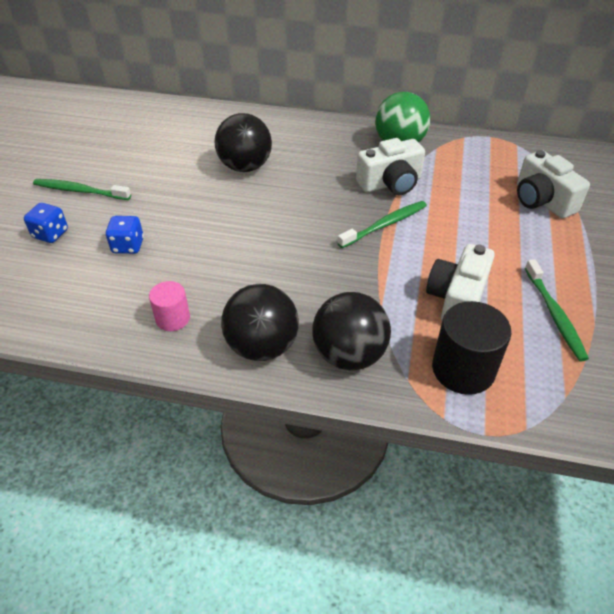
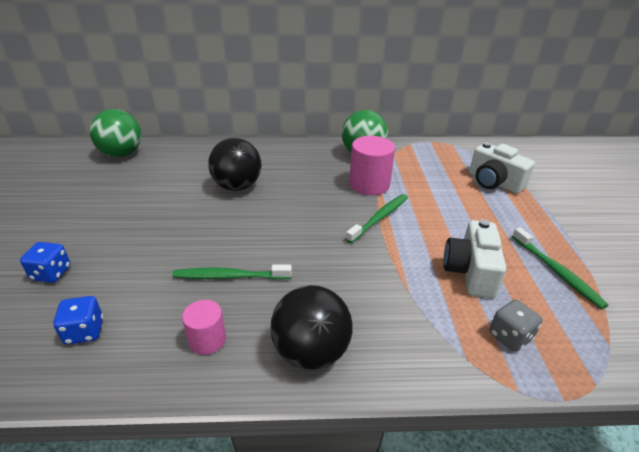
camera: 15 degrees left, 10 degrees down
(80, 191) = (77, 227): green toothbrush -> green toothbrush (229, 276)
(128, 246) = (140, 273): blue dice -> blue dice (84, 331)
(136, 112) = (121, 154): none -> green ball
(349, 355) = (400, 343): black ball -> none
(390, 183) = (369, 184): white camera -> pink cylinder
(463, 369) = (510, 337): black cylinder -> grey dice

